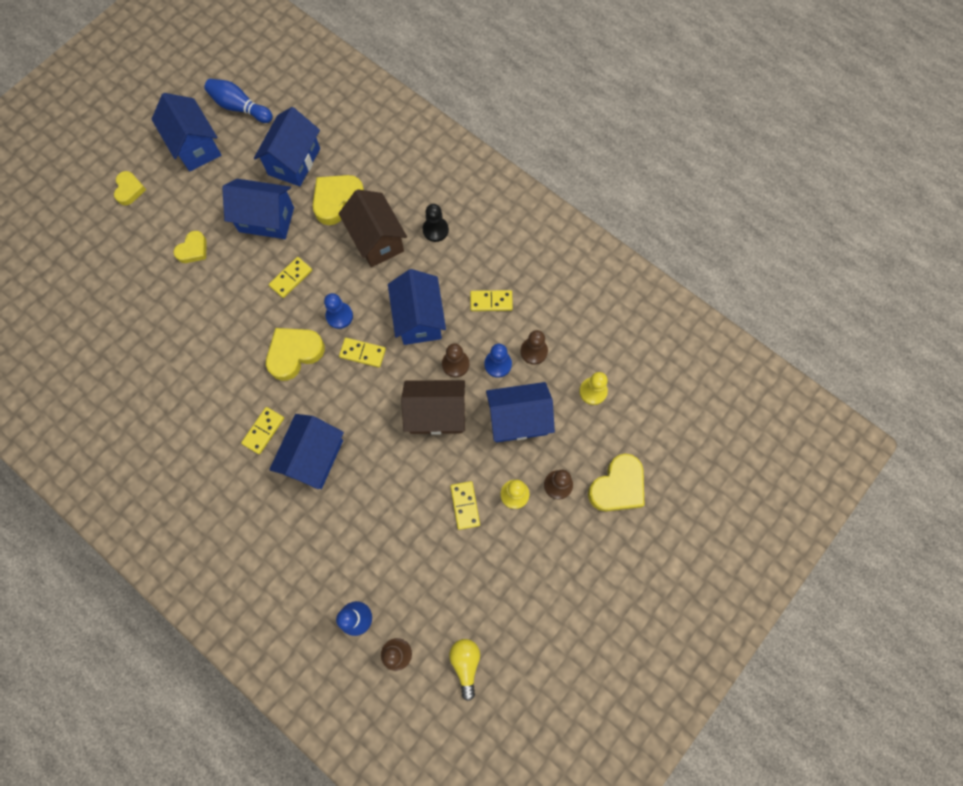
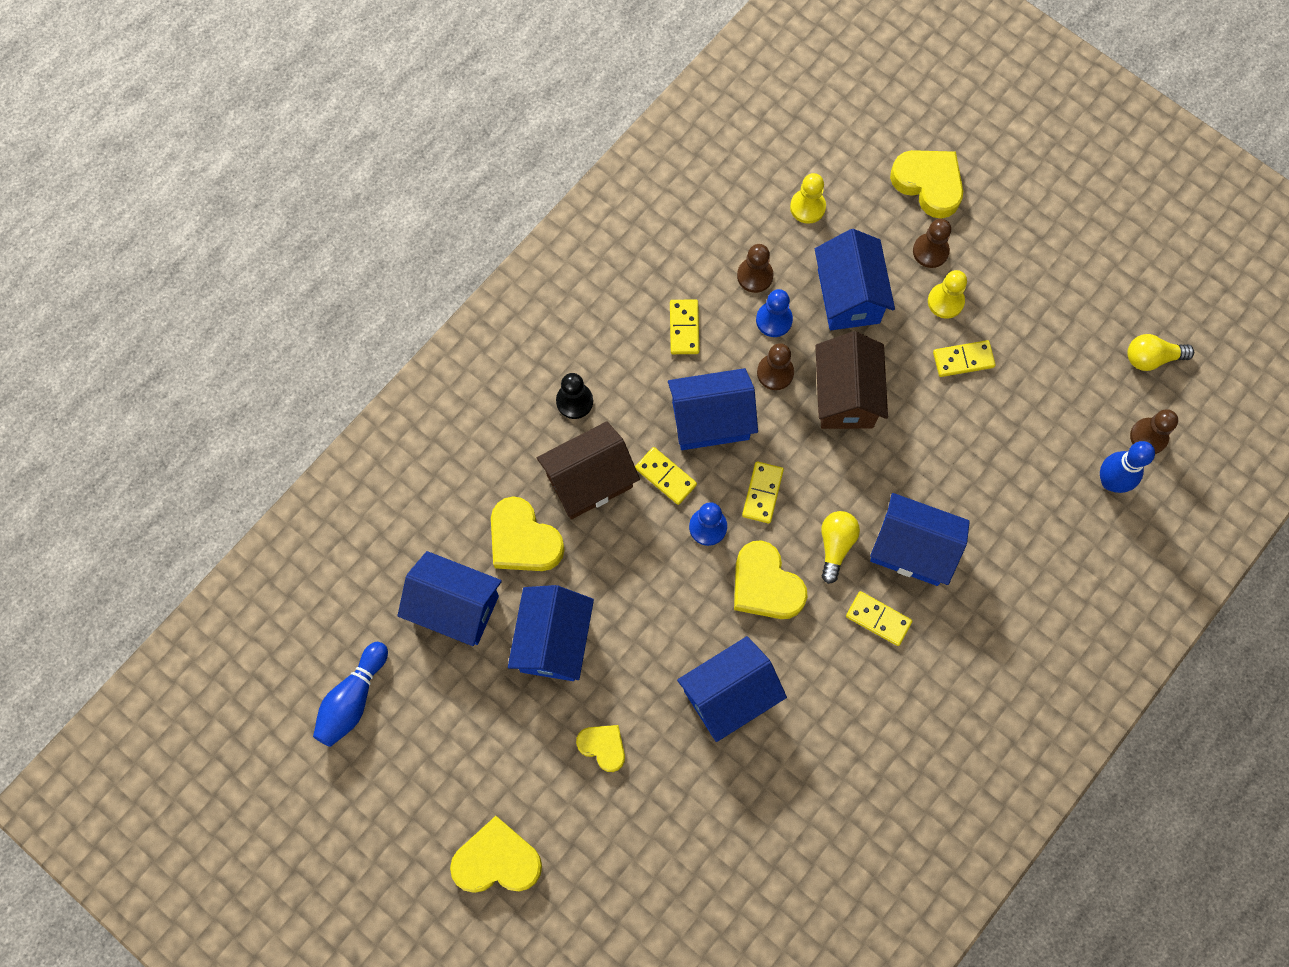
camera: 90 degrees left, 0 degrees up
(129, 190) = (497, 860): yellow heart -> yellow heart, size x1.64
(195, 146) = (422, 763): blue house -> blue house (729, 695)
(291, 278) = (649, 598): yellow domino -> yellow domino (665, 476)
(320, 403) = (835, 545): none -> yellow light bulb

